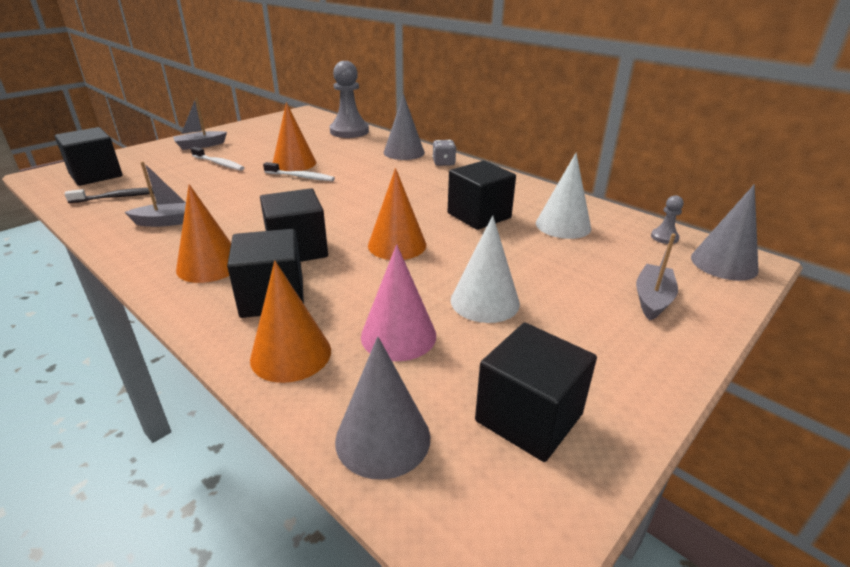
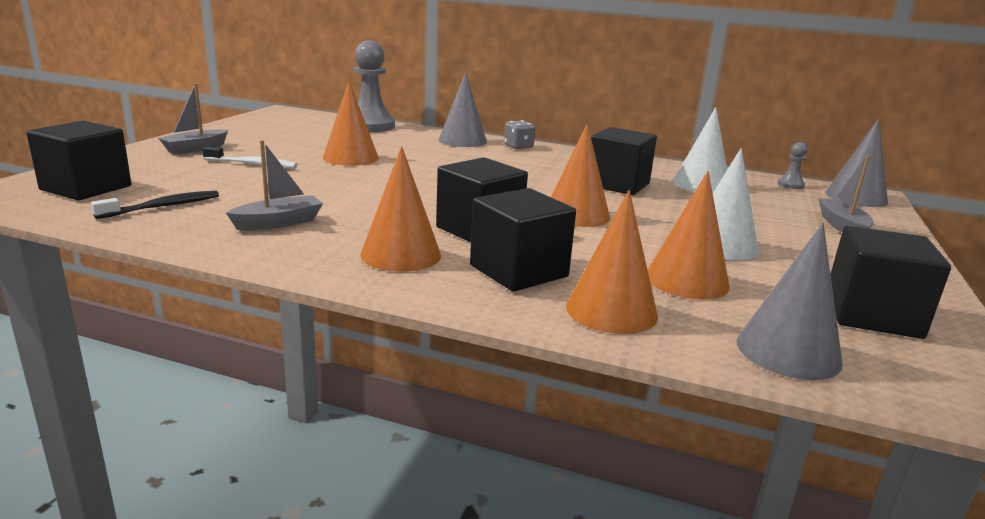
camera: 25 degrees left, 10 degrees down
(301, 177) = (380, 169): white toothbrush -> none
(398, 335) = (687, 280): pink cone -> orange cone

